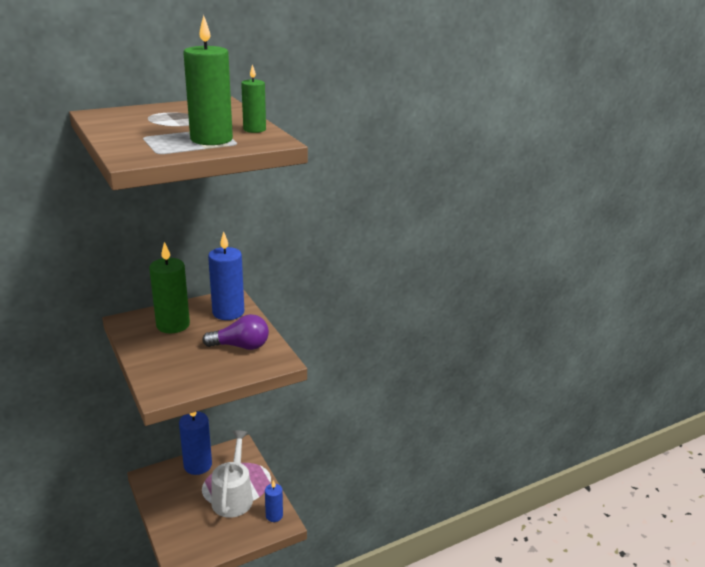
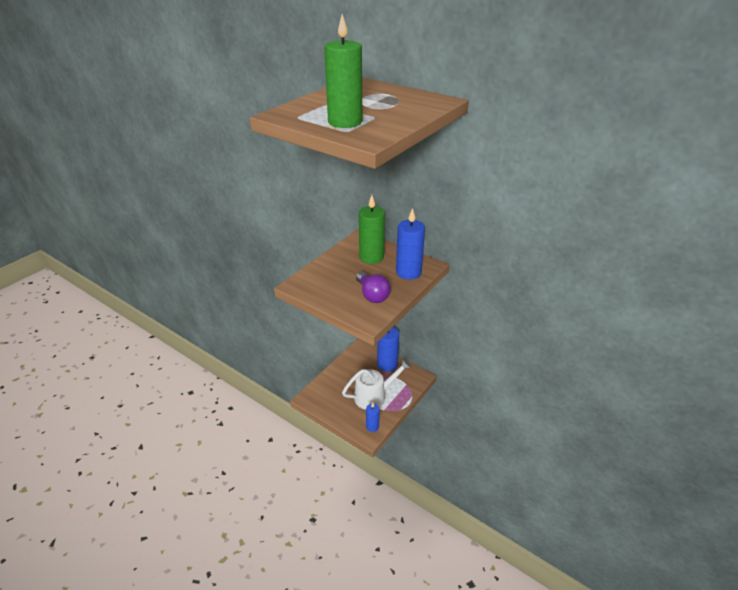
camera: 65 degrees right, 10 degrees up
(254, 129) = (388, 127): green candle -> none

